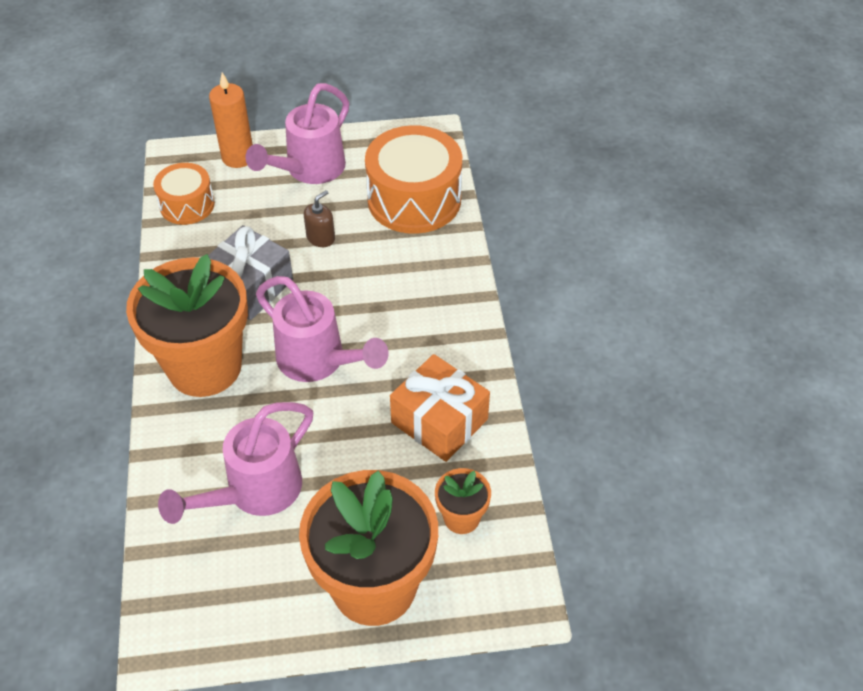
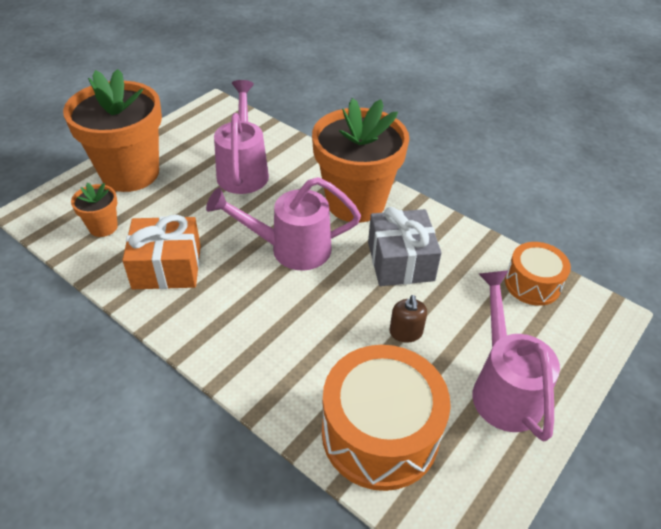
camera: 135 degrees right, 5 degrees down
(238, 157) = (570, 352): orange candle -> none

